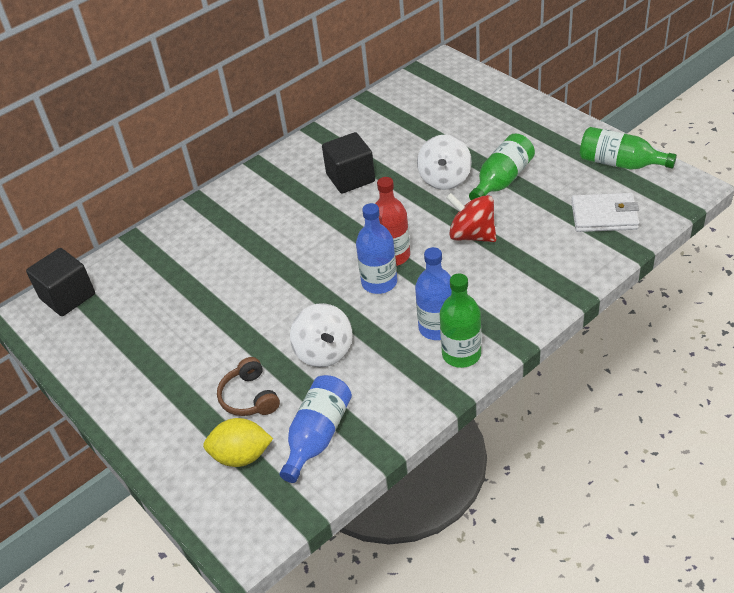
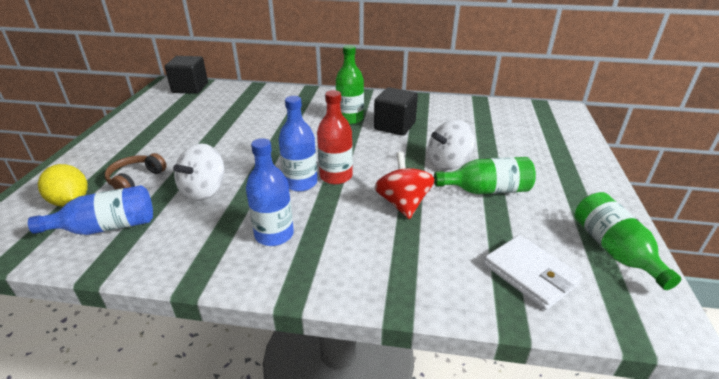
camera: 45 degrees right, 10 degrees down
(461, 354) = (251, 264): green bottle -> green bottle (350, 119)

